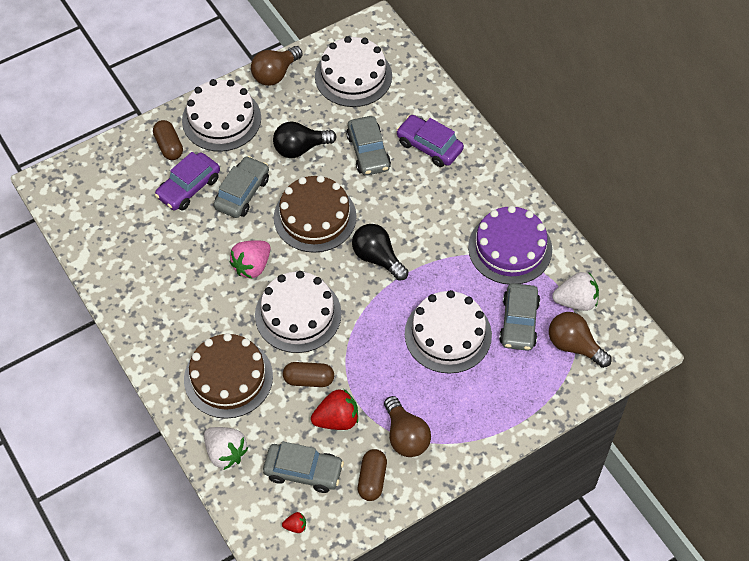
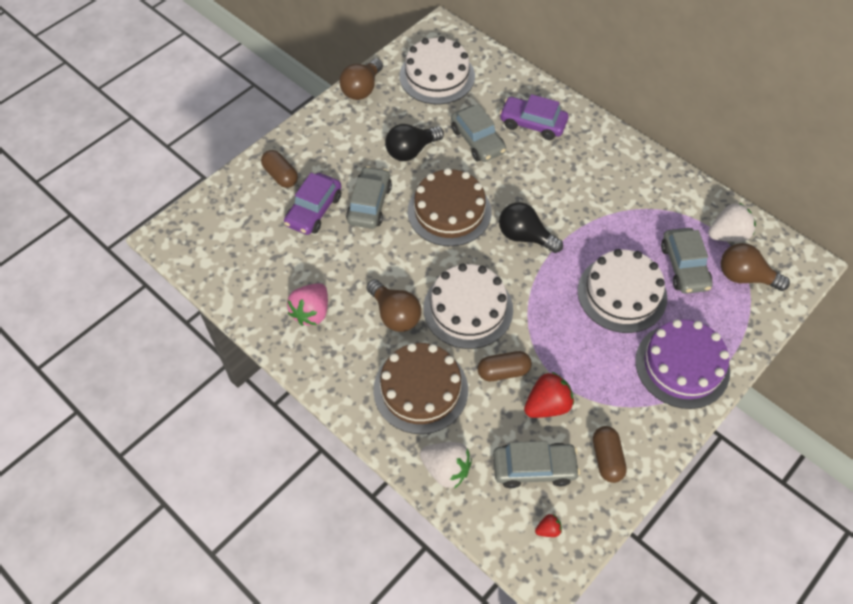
camera: 15 degrees left, 0 degrees up
(221, 119) = (324, 140): white cake -> none
(252, 266) = (404, 272): pink strawberry -> pink strawberry (311, 312)
(405, 436) = (622, 405): brown light bulb -> brown light bulb (395, 314)
(510, 248) = (646, 200): purple cake -> purple cake (682, 365)

